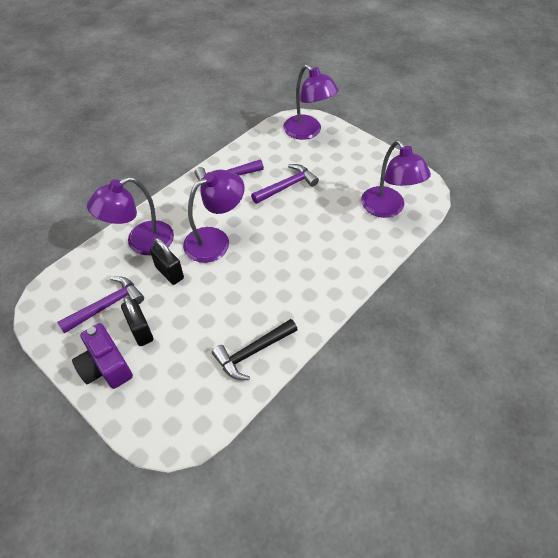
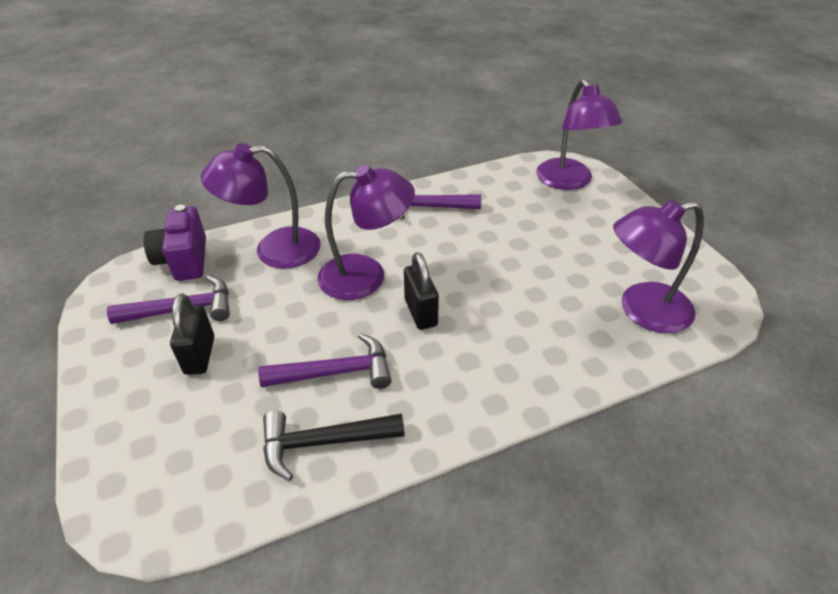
camera: 25 degrees right, 10 degrees down
(106, 367) = (128, 384): purple camera -> purple camera (184, 260)
(169, 272) = (283, 296): black padlock -> black padlock (420, 312)
(287, 186) = (502, 238): purple hammer -> purple hammer (335, 372)
(387, 209) = (642, 311): purple lamp -> purple lamp turned 75 degrees clockwise

